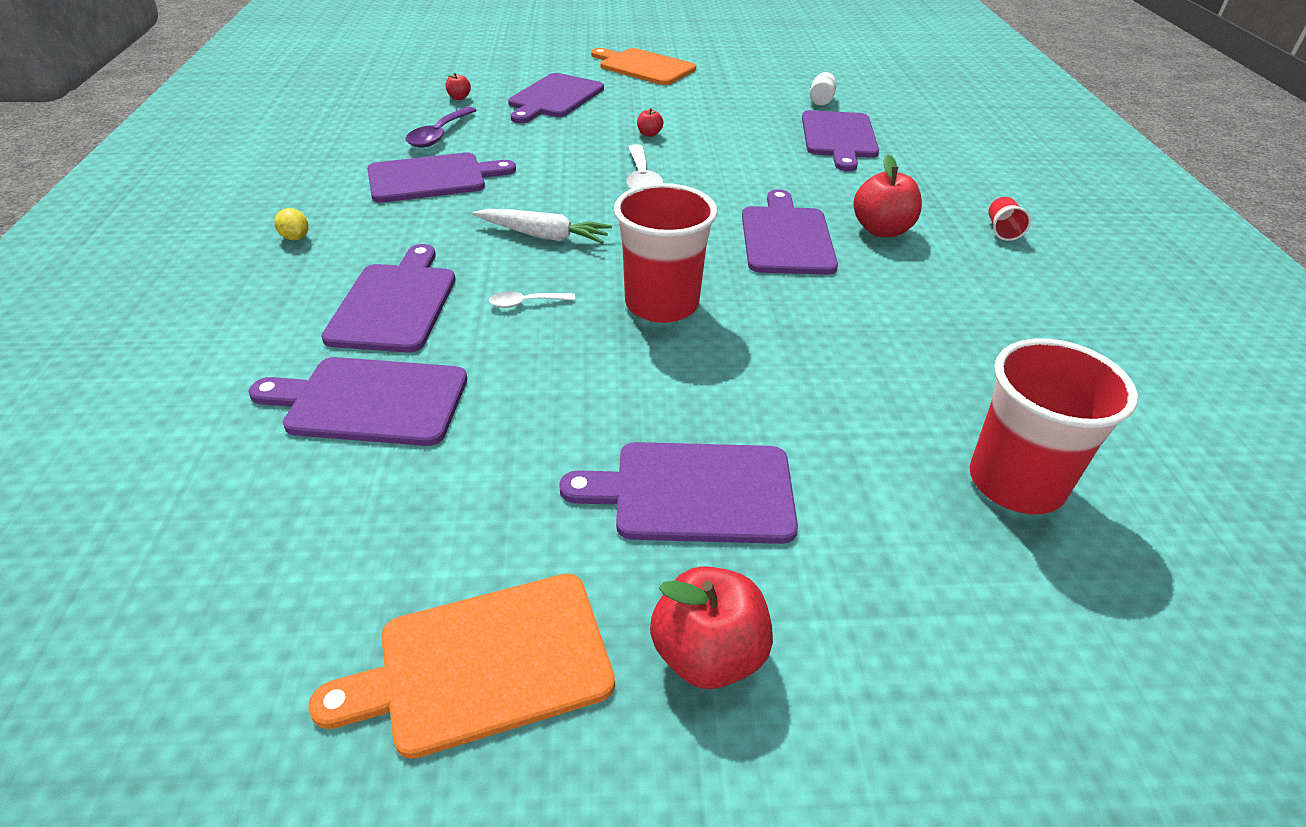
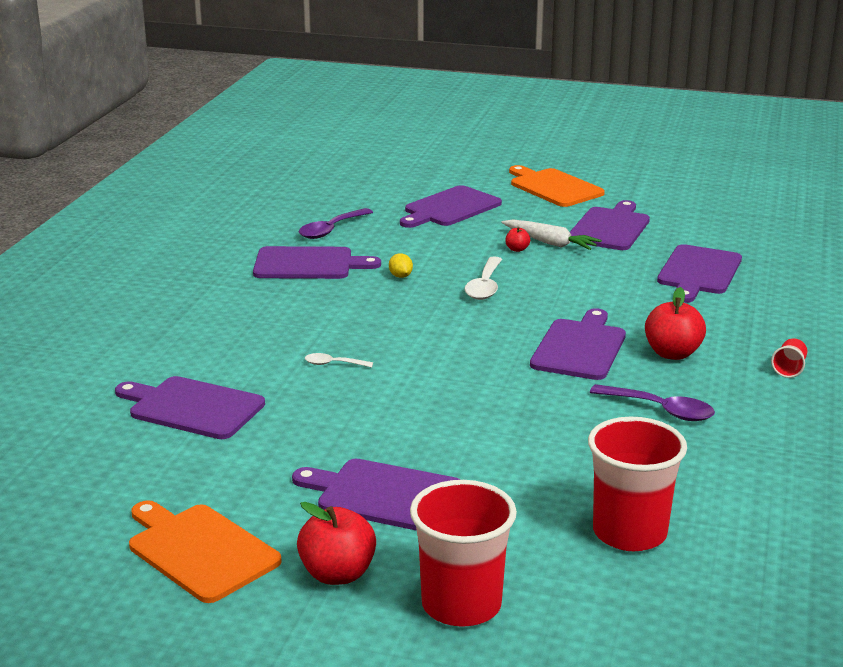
camera: 20 degrees right, 15 degrees down
(295, 238) = (184, 295): yellow lemon -> yellow lemon (400, 276)
(395, 304) = (236, 350): purple cutting board -> purple cutting board (610, 228)
(459, 98) = (364, 199): red apple -> none
(484, 664) = (199, 550): orange cutting board -> orange cutting board turned 45 degrees clockwise
(544, 236) = (375, 319): white carrot -> white carrot (550, 243)
(662, 304) = (438, 380): red cup -> red cup (461, 605)
(821, 100) = (709, 236): white jar -> none
(921, 301) = (660, 410): none -> purple spoon

